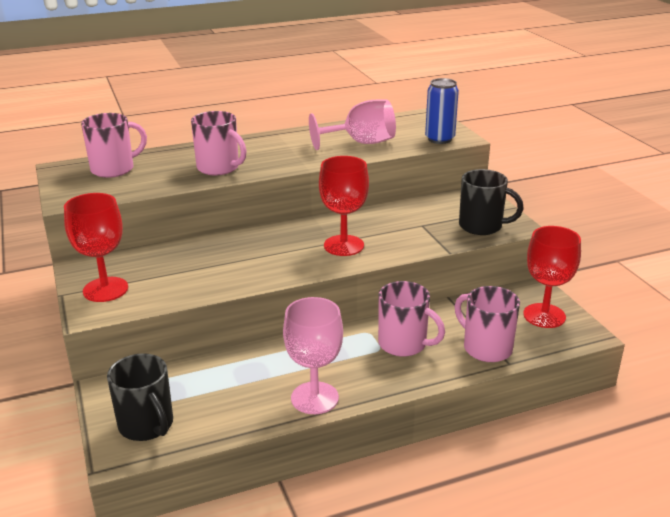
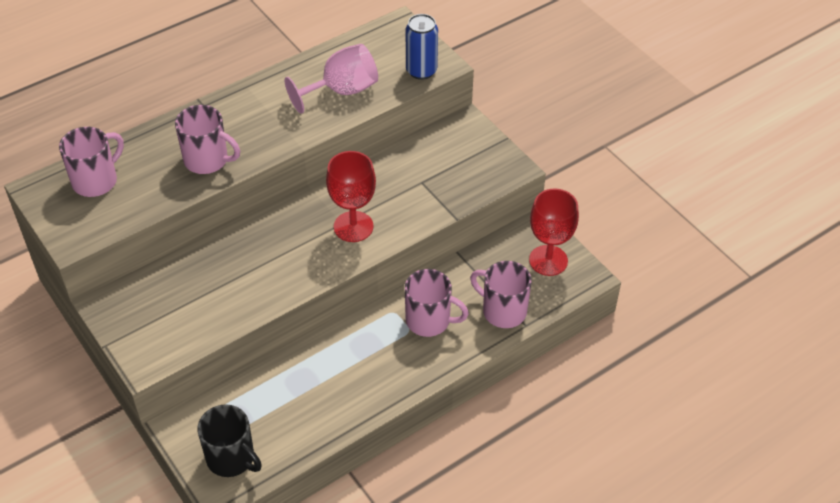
camera: 15 degrees left, 20 degrees up
(105, 289) = (145, 331): red goblet -> none
(314, 398) = (367, 399): pink goblet -> none
(482, 226) = (479, 174): black mug -> none

